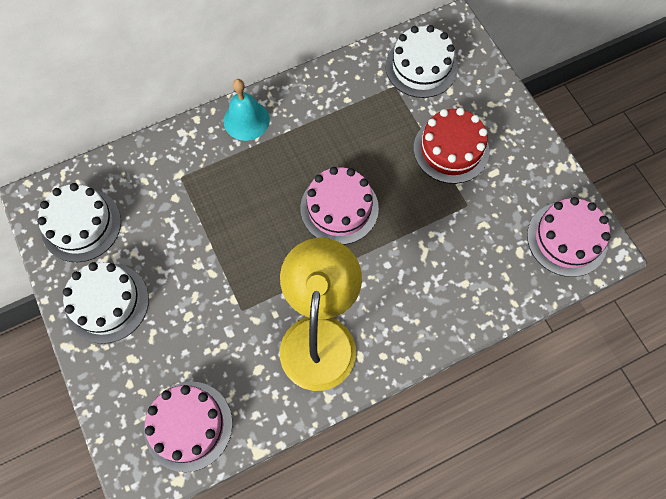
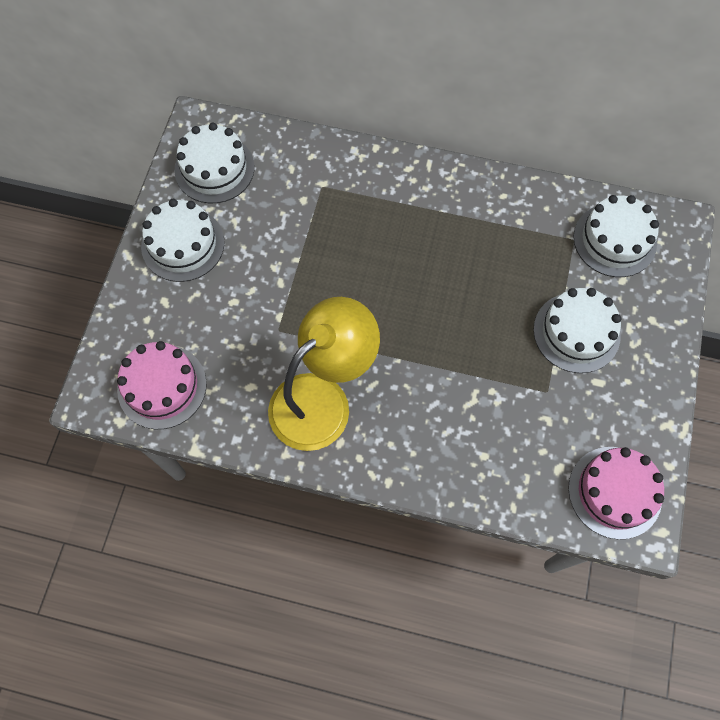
camera: 40 degrees right, 0 degrees up
(246, 120) = (416, 177): turquoise bell -> none
(339, 208) = (430, 308): pink cake -> none
(451, 149) = (576, 332): red cake -> white cake

